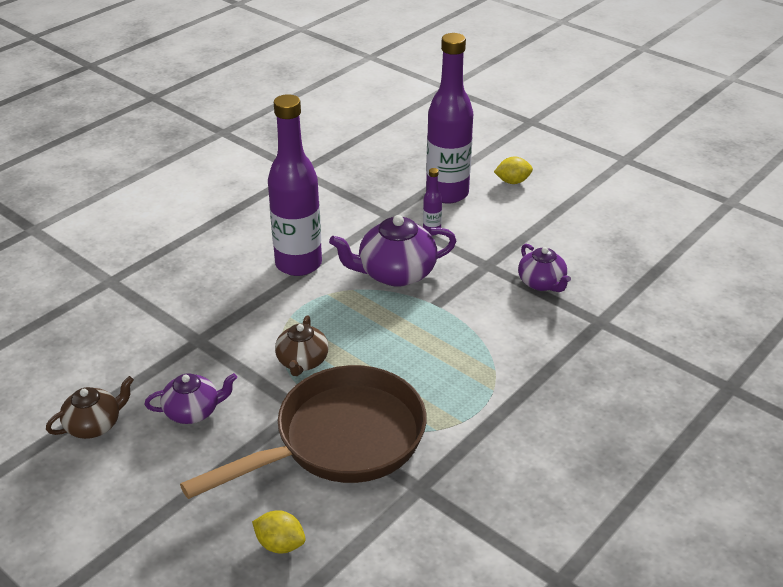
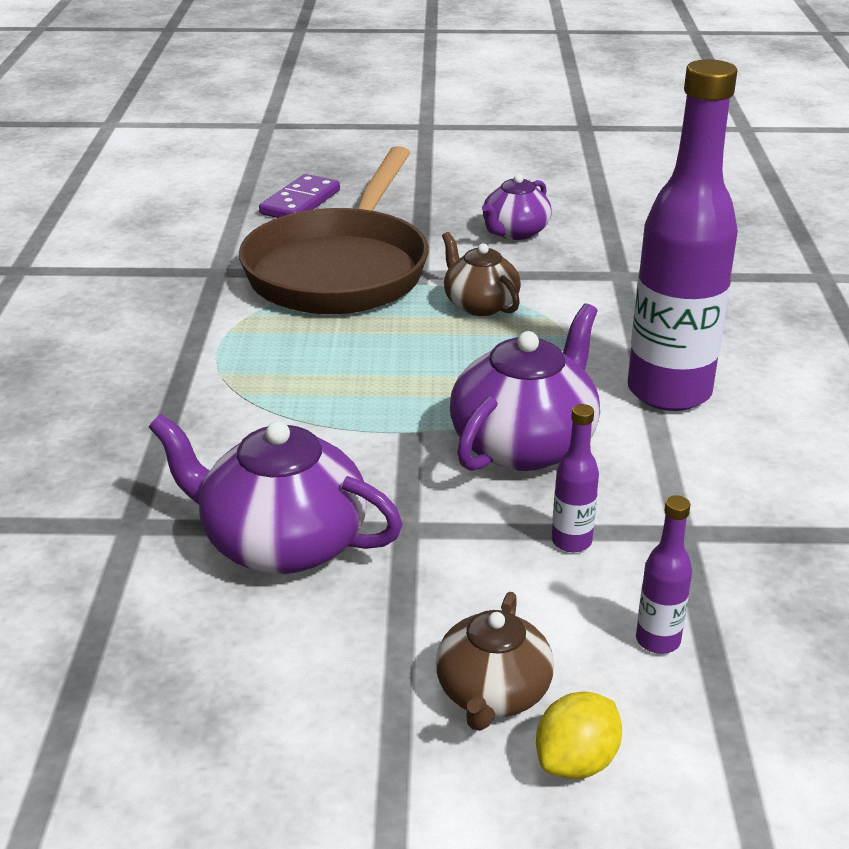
camera: 140 degrees right, 5 degrees down
(94, 425) = (579, 194): brown teapot -> brown teapot (492, 693)
(280, 544) = (300, 202): yellow lemon -> purple domino
(447, 193) = (657, 640): purple bottle -> purple bottle, size x0.41
(542, 283) = (282, 543): purple teapot -> purple teapot, size x1.62

